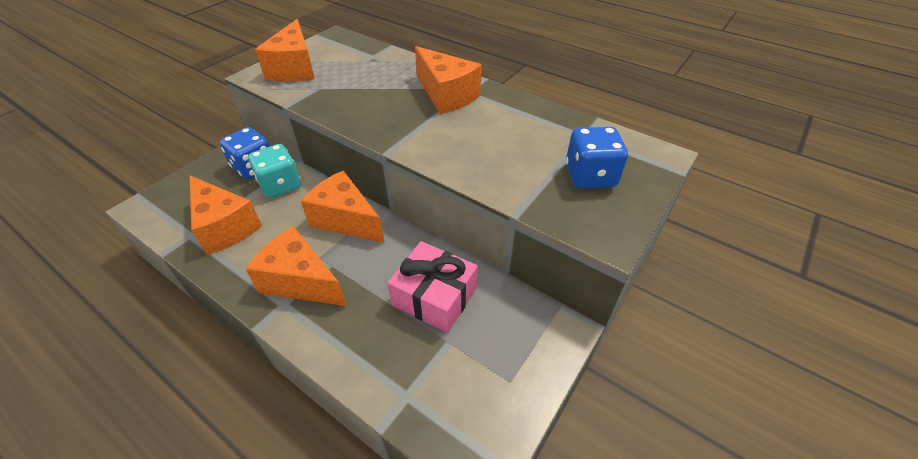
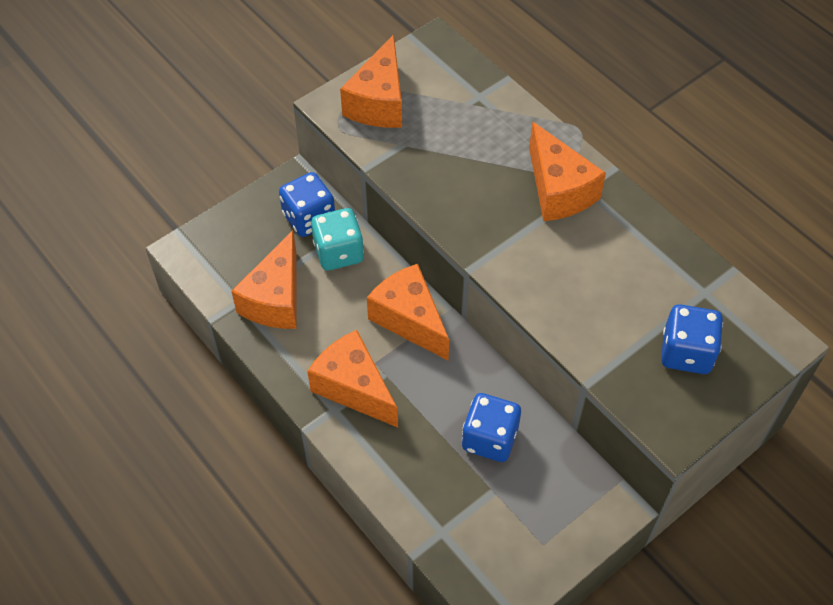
camera: 15 degrees right, 10 degrees up
(225, 227) = (276, 299): orange cheese -> orange cheese turned 45 degrees clockwise
(434, 296) = (489, 438): pink gift -> blue dice

